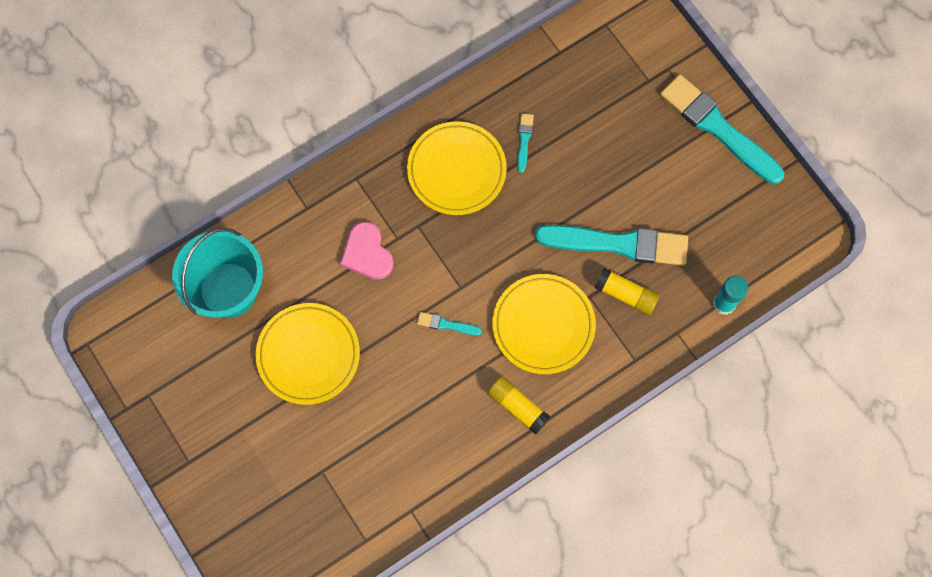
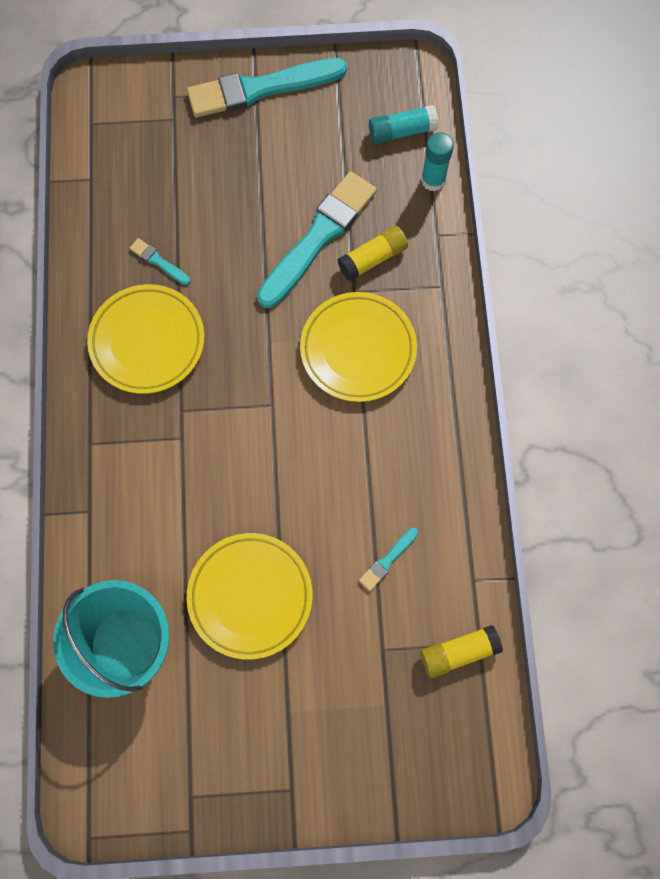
camera: 60 degrees left, 0 degrees up
(367, 253) = (178, 477): pink heart -> none
(446, 324) = (302, 440): turquoise brush -> turquoise brush (387, 560)
(517, 407) = (426, 418): yellow glue stick -> yellow glue stick (458, 652)
(751, 256) = (402, 131): none -> turquoise glue stick

